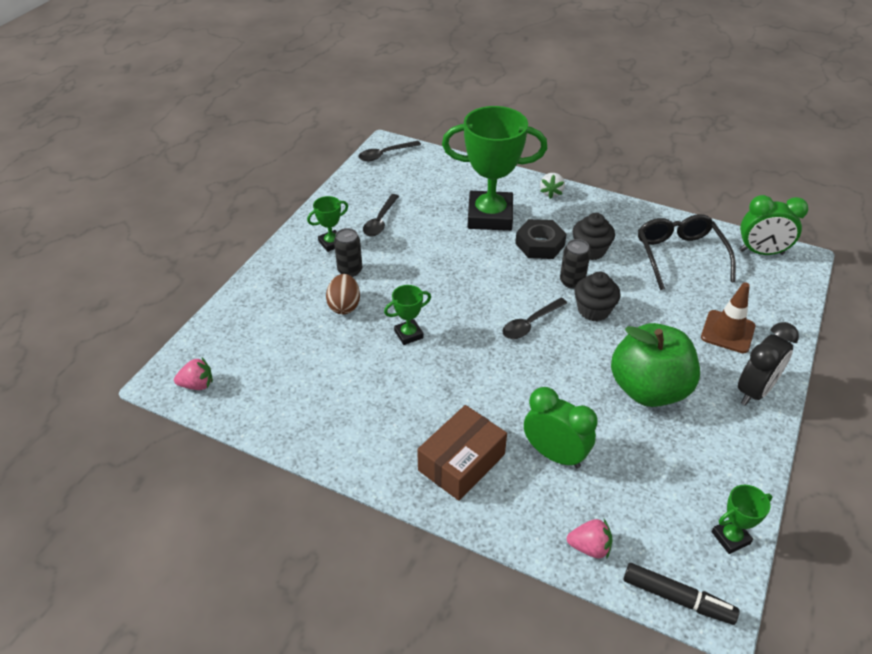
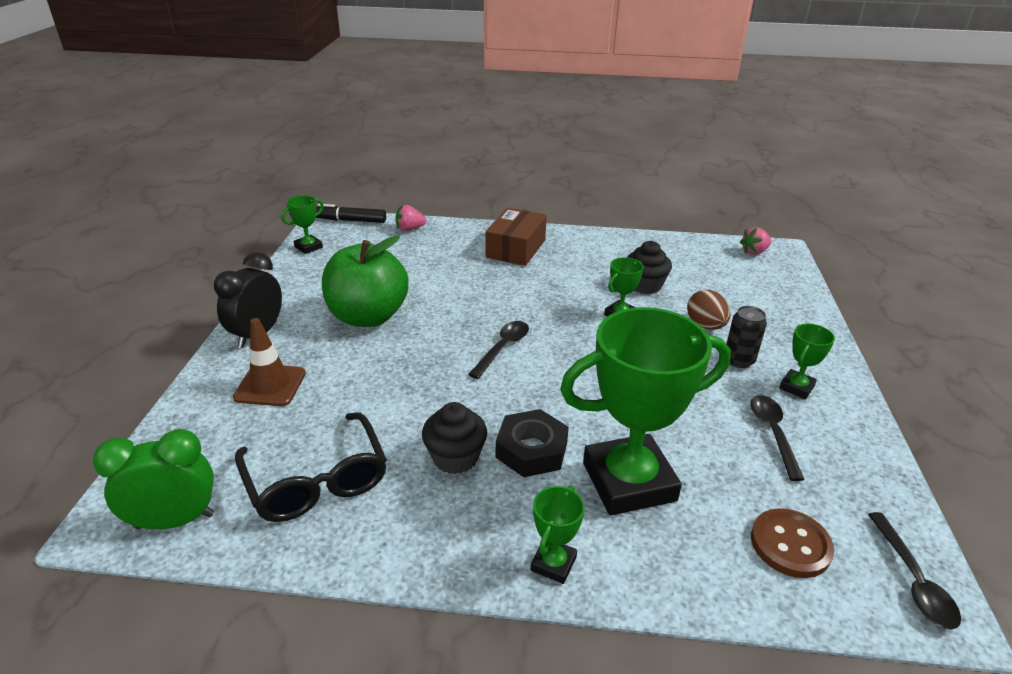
camera: 160 degrees right, 10 degrees down
(385, 154) = (913, 580): black spoon -> black spoon turned 135 degrees clockwise
(427, 175) = (790, 545): none -> brown button
(551, 193) = (553, 564): white strawberry -> green trophy
(555, 454) = (446, 263): green clock -> none
(572, 281) = (470, 405): black can -> none
(593, 310) = (435, 376): black cupcake -> black cupcake (645, 285)

